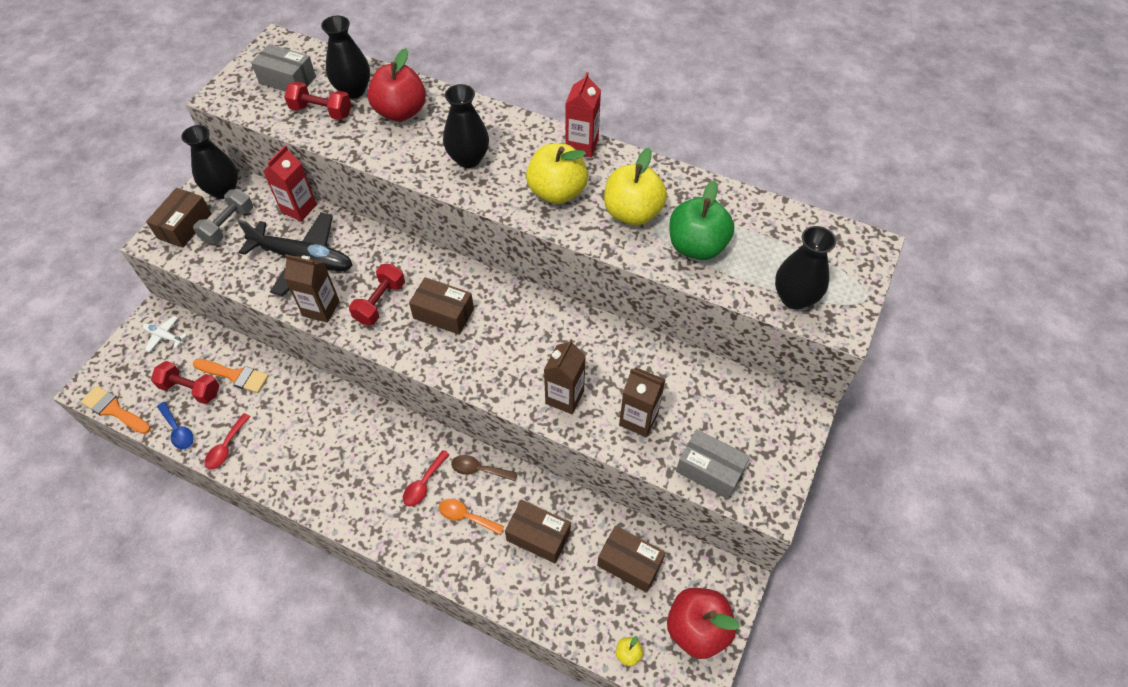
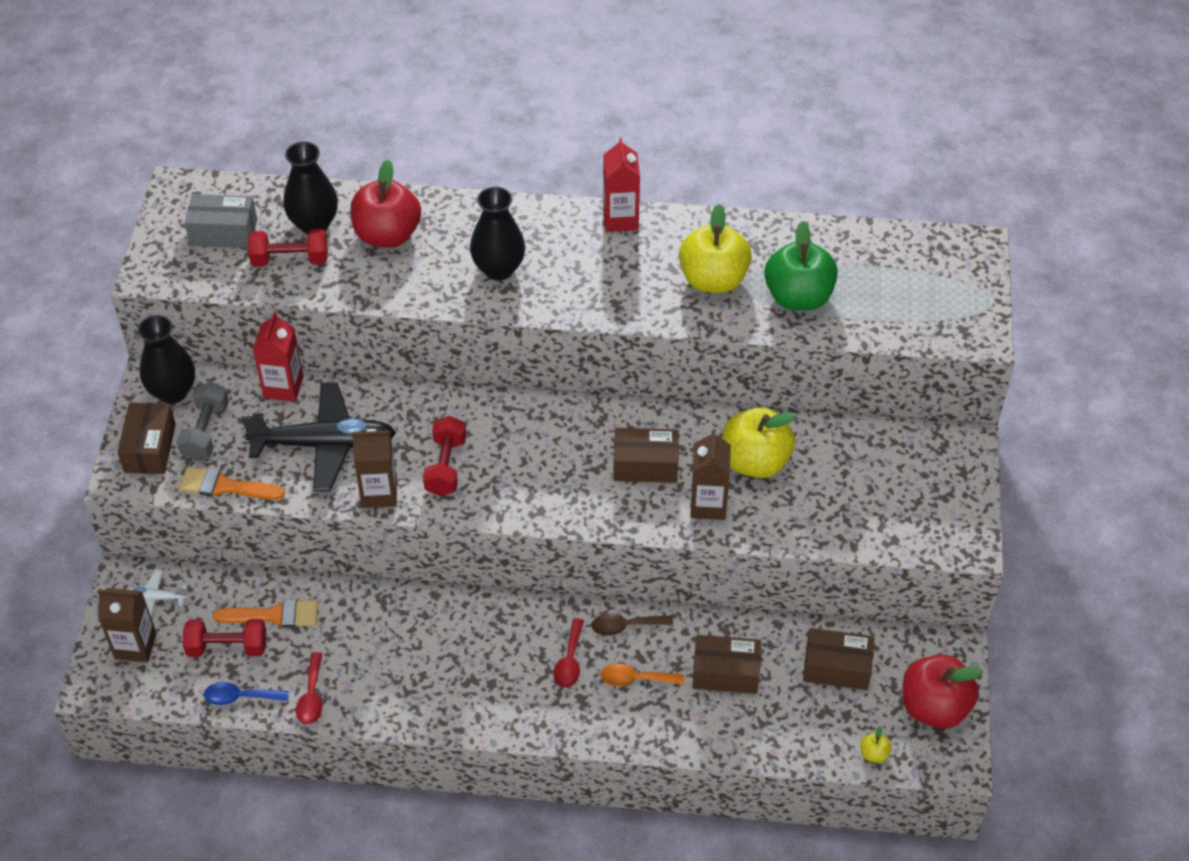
camera: 20 degrees left, 5 degrees down
(114, 410) = (144, 700): orange brush -> orange brush (225, 486)
(178, 430) = (240, 697): blue spoon -> blue spoon turned 150 degrees clockwise
(443, 313) = (527, 457): brown box -> brown box (645, 465)
(557, 192) = (619, 279): yellow apple -> yellow apple (755, 461)
(638, 419) = (798, 503): brown carton -> brown carton (135, 646)
(710, 470) = (894, 531): grey box -> none
(794, 298) = (921, 322): black vase -> none

